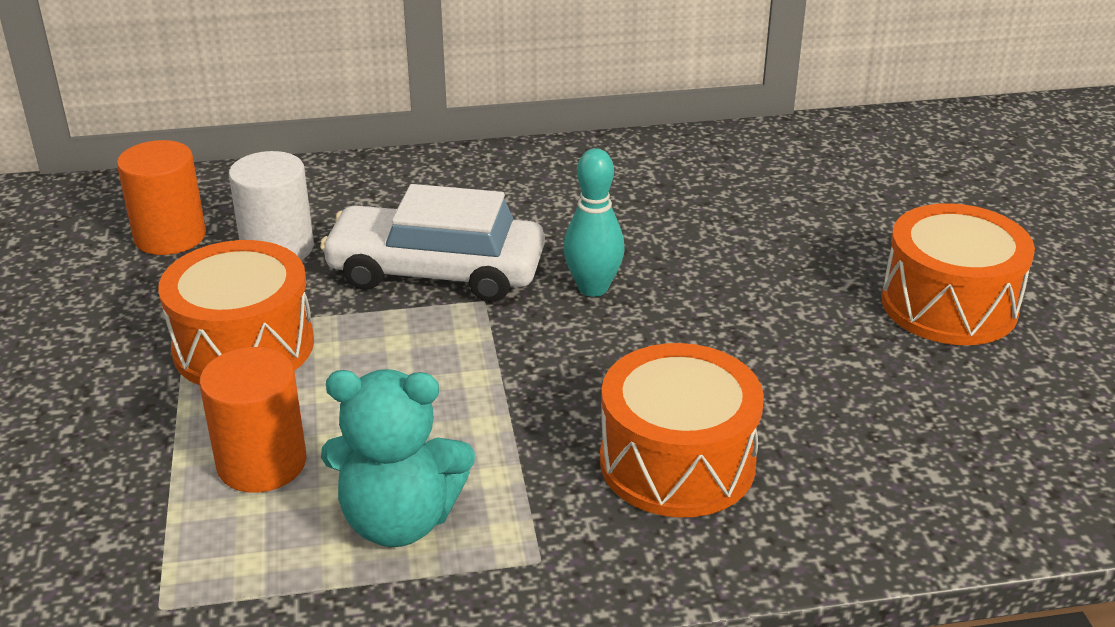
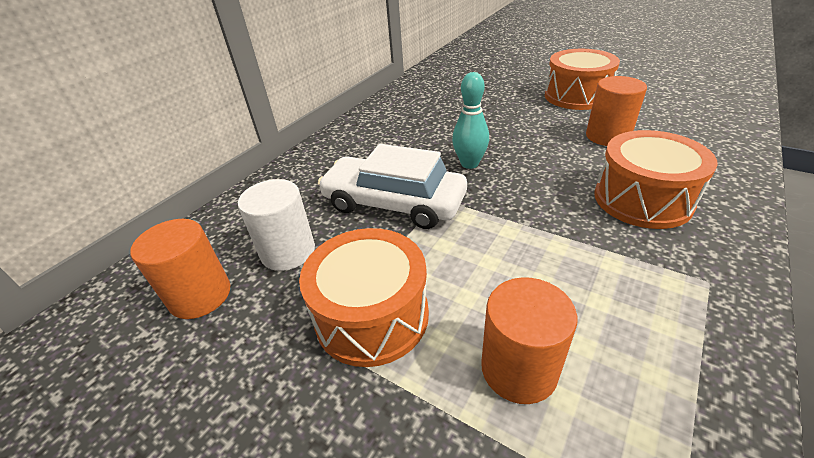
camera: 45 degrees left, 5 degrees up
(399, 520) = (634, 325): turquoise teddy bear -> none
(436, 271) = (394, 203): white car -> white car turned 60 degrees clockwise
(835, 380) = (607, 136): none -> orange cylinder

